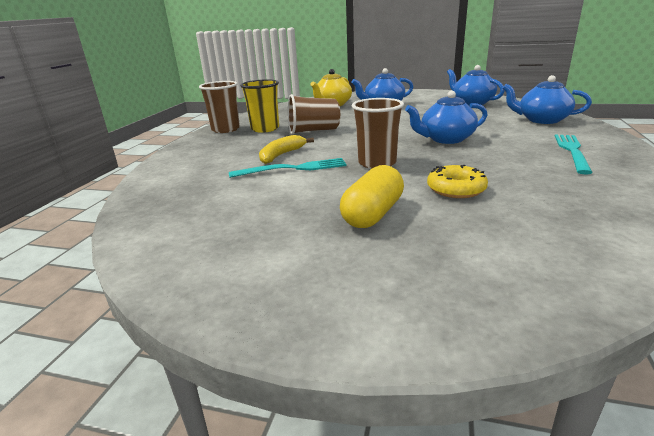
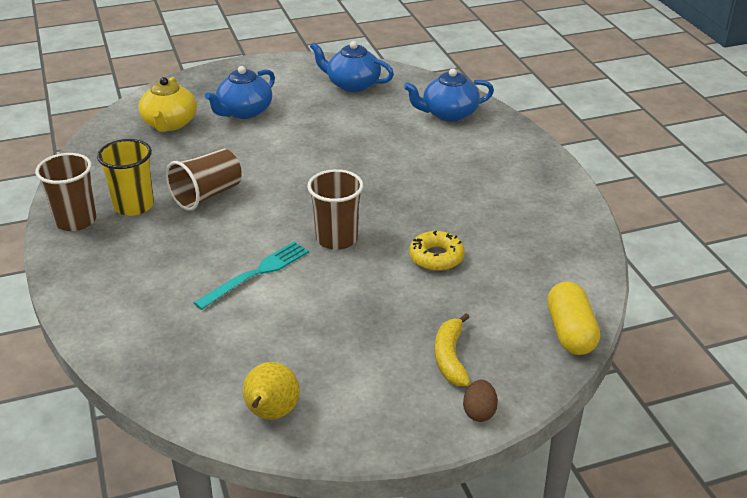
camera: 35 degrees left, 10 degrees up
(178, 252) = (271, 414): none -> yellow pear
(281, 155) = (217, 254): yellow banana -> yellow banana (450, 357)
(373, 214) = (392, 312): yellow capsule -> yellow capsule (570, 332)
(380, 331) = (479, 412): none -> brown egg
(446, 139) = (375, 176): blue teapot -> none
(572, 151) = (501, 170): turquoise fork -> none

